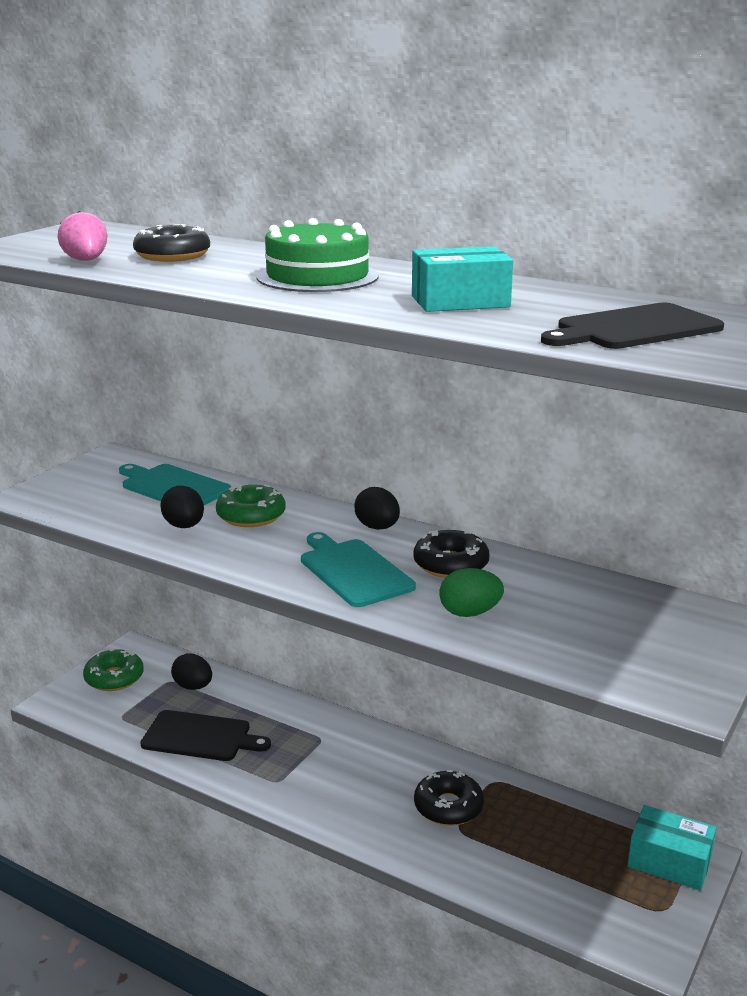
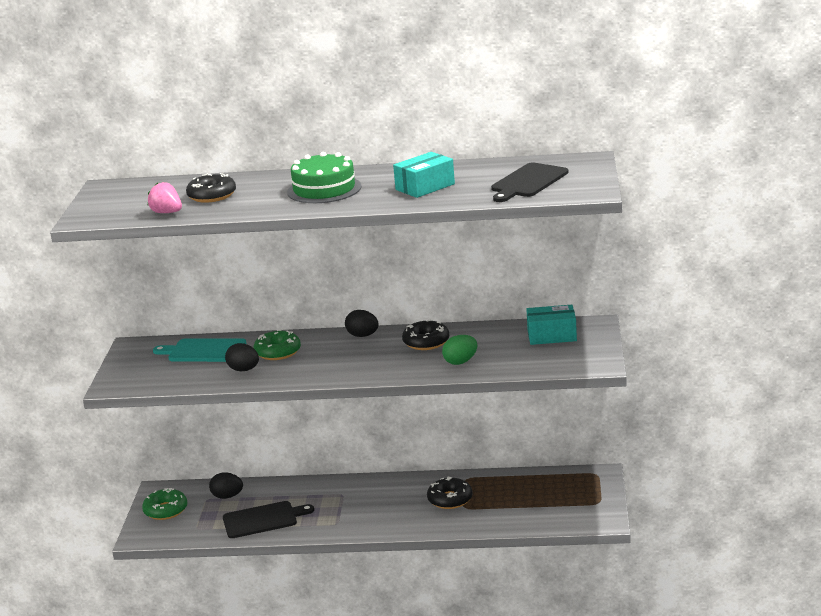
camera: 25 degrees left, 0 degrees up
(353, 571) = (375, 362): turquoise cutting board -> none
(669, 862) = (588, 481): turquoise box -> turquoise box (552, 336)

